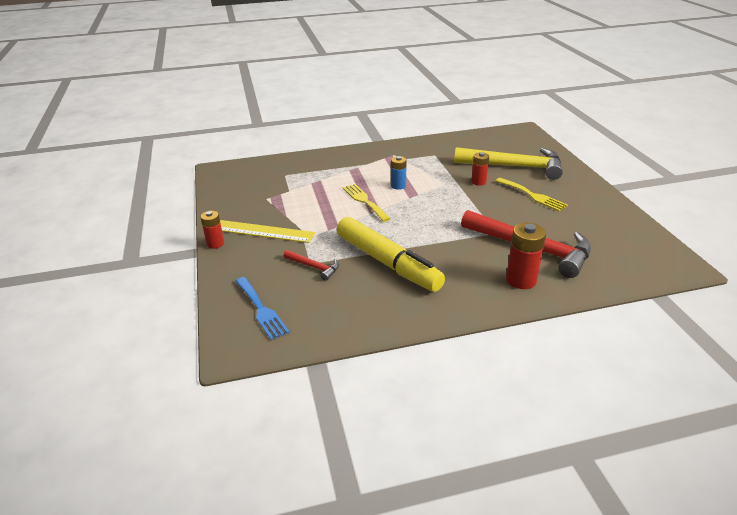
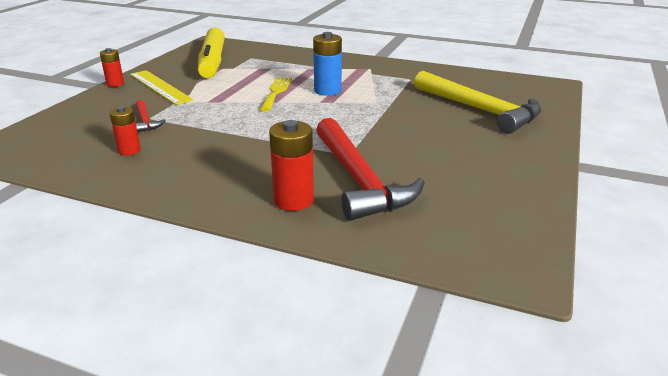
camera: 35 degrees right, 5 degrees down
(261, 310) = (56, 133): blue fork -> none
(387, 263) = (204, 140): yellow marker -> yellow marker (212, 62)
(398, 186) = (327, 91): blue battery -> blue battery, size x1.57
(478, 182) = (413, 110): red battery -> red battery (129, 150)
(532, 195) = (452, 139): yellow fork -> none

